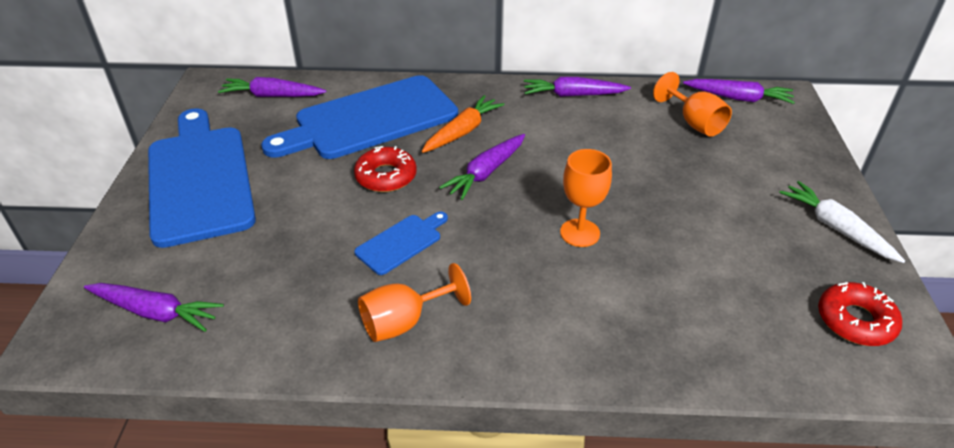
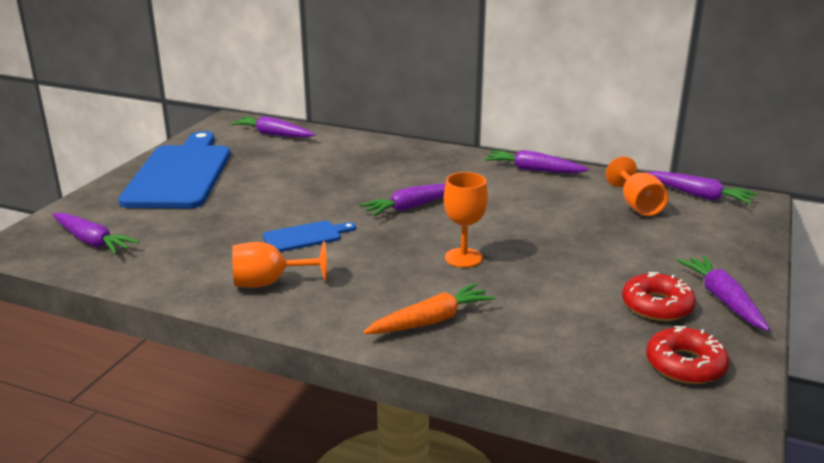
camera: 20 degrees right, 15 degrees down
(370, 119) = (340, 160): blue cutting board -> none
(386, 176) = (325, 195): red donut -> red donut (657, 306)
(462, 131) = (413, 178): orange carrot -> orange carrot (431, 321)
(836, 228) = (722, 299): white carrot -> purple carrot

